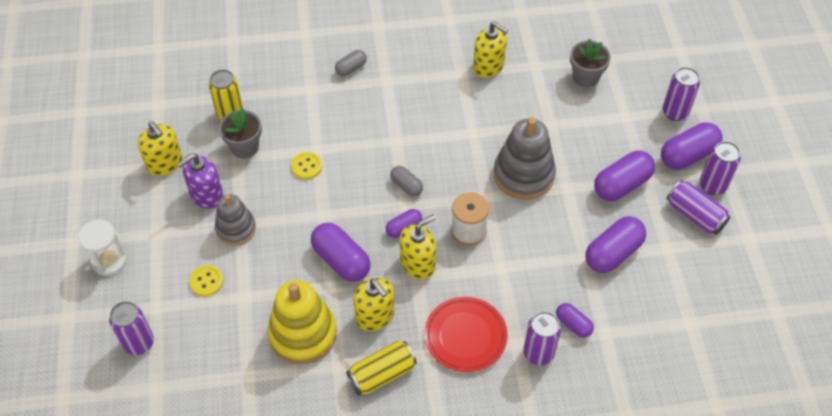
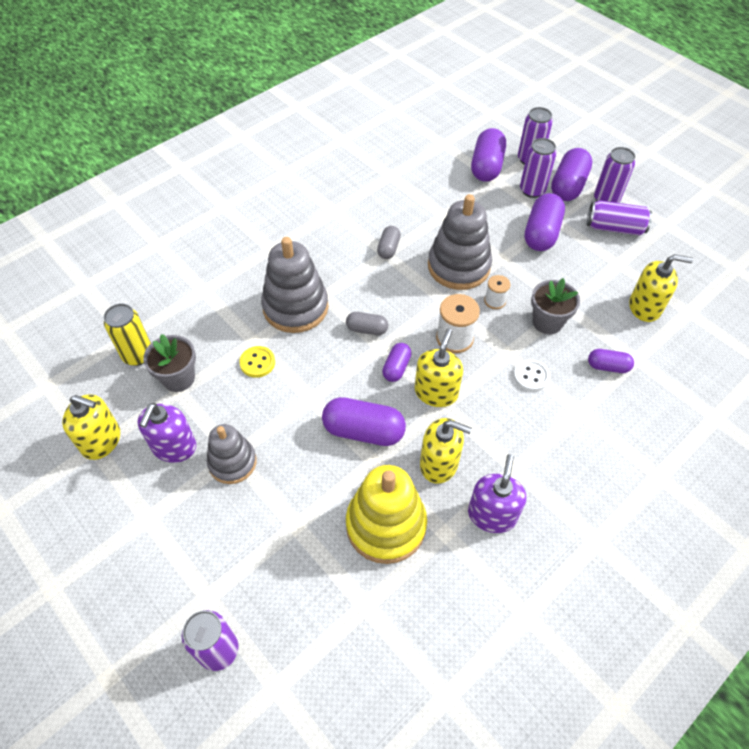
camera: 35 degrees left, 0 degrees up
(109, 261) = (113, 581): white hourglass -> none
(206, 281) = (243, 535): yellow button -> none
(351, 68) = (228, 254): grey capsule -> grey capsule (388, 248)
(367, 139) = (295, 307): none -> grey stacking toy
(382, 374) = (492, 514): yellow can -> purple soap dispenser
(465, 336) = (532, 432): red plate -> none
(488, 66) = (352, 194): yellow soap dispenser -> yellow soap dispenser (645, 307)
(502, 295) = (531, 376): none -> white button
(528, 220) = (495, 301): none -> white spool
(538, 353) = (603, 408): purple can -> purple can (532, 190)
(585, 77) = (439, 165): grey flower pot -> grey flower pot (547, 322)
(613, 253) = (584, 290): purple capsule -> purple capsule (486, 166)

